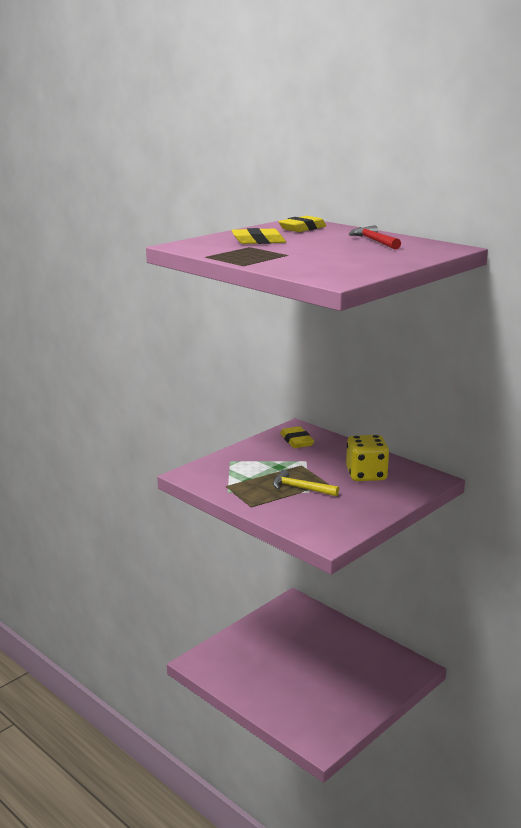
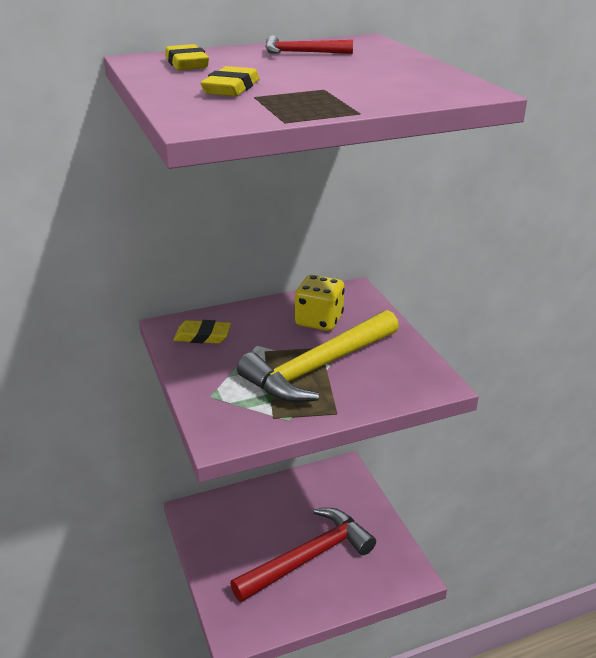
camera: 65 degrees left, 10 degrees up
(294, 676) = (308, 558): none -> red hammer
(300, 488) = (319, 367): yellow hammer -> yellow hammer, size x2.22

